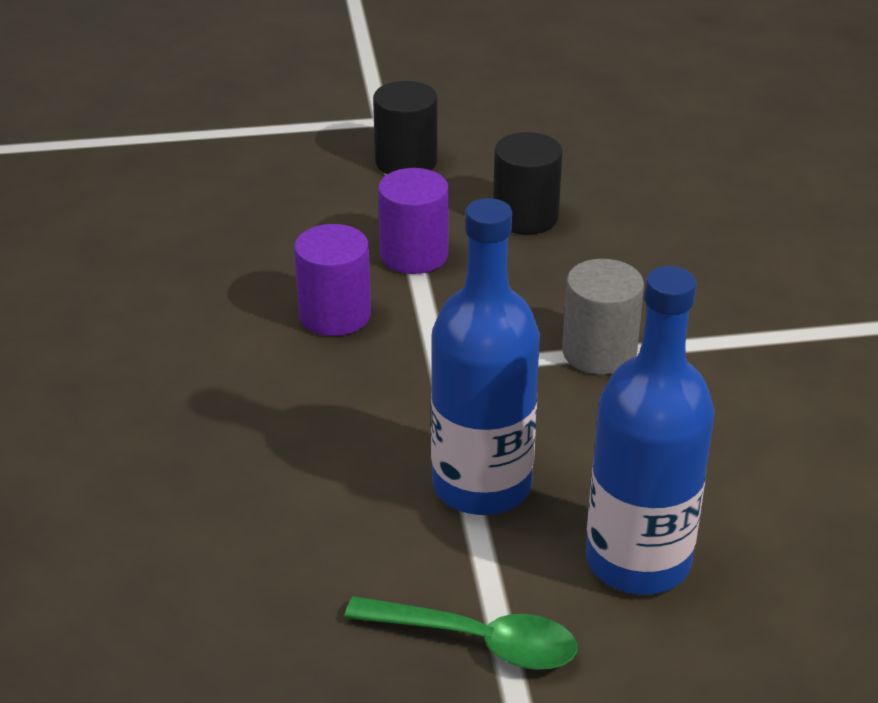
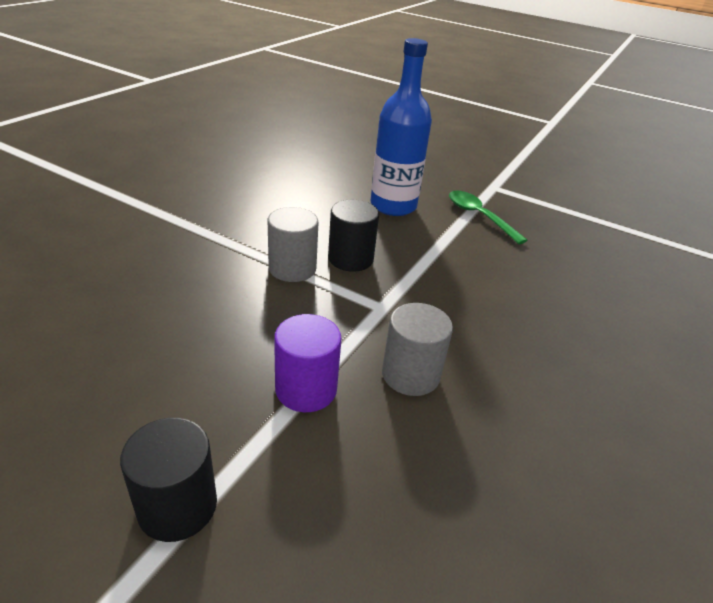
camera: 145 degrees left, 0 degrees up
(335, 315) = (410, 374): purple cylinder -> grey cylinder
(482, 485) = (424, 252): blue bottle -> none
(525, 217) = (188, 371): black cylinder -> black cylinder (350, 259)

